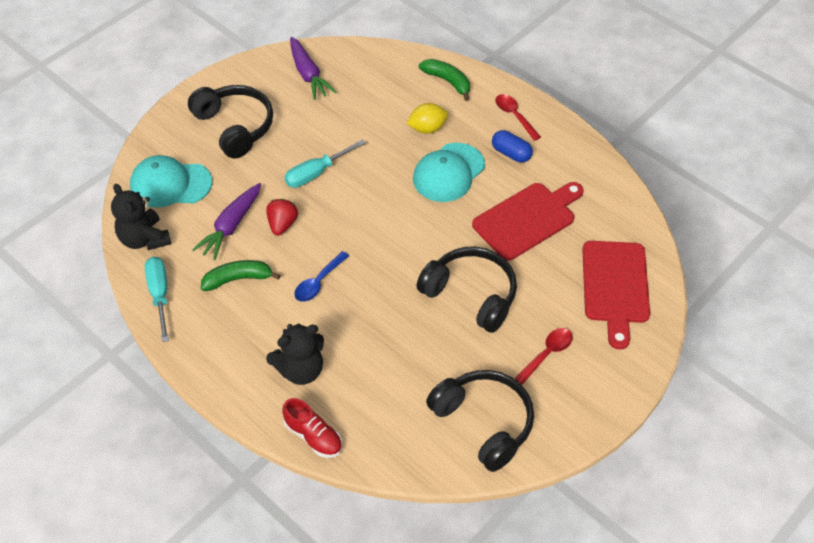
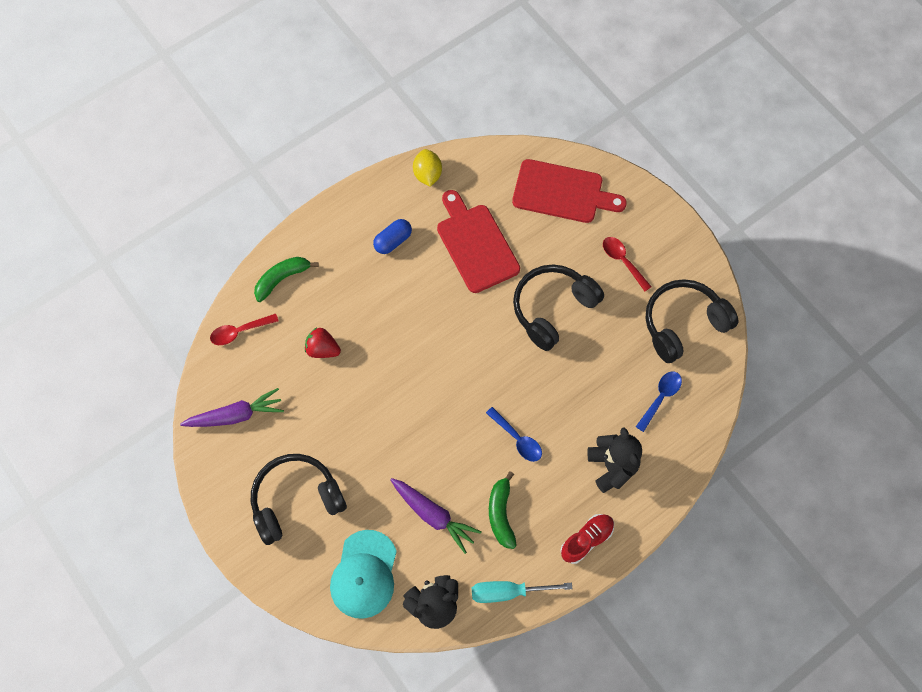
camera: 80 degrees left, 15 degrees up
(282, 224) = (441, 465): red strawberry -> red strawberry (323, 349)
(313, 436) = (681, 463): red shoe -> red shoe (586, 540)
(316, 173) = (380, 424): turquoise screwdriver -> none
(388, 408) = (660, 398): none -> blue spoon
(427, 128) = (343, 310): yellow lemon -> yellow lemon (427, 175)
(448, 173) = (405, 301): turquoise cap -> none
(514, 116) = (345, 227): red spoon -> red spoon (239, 331)

